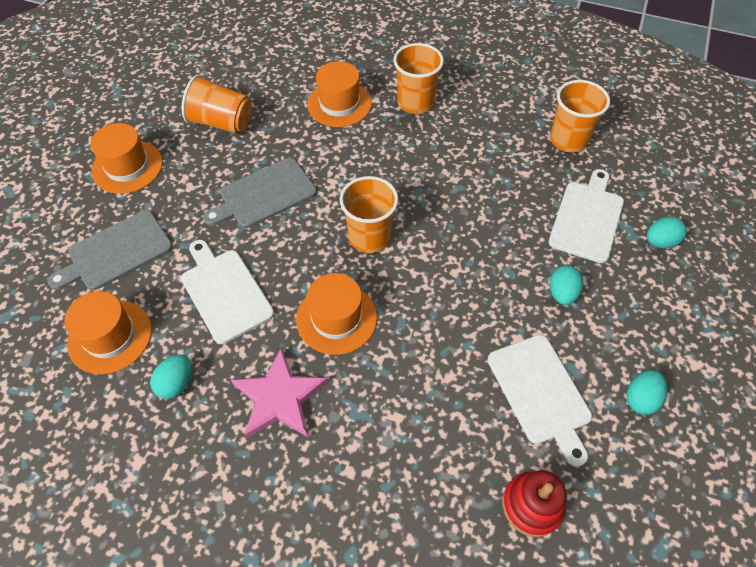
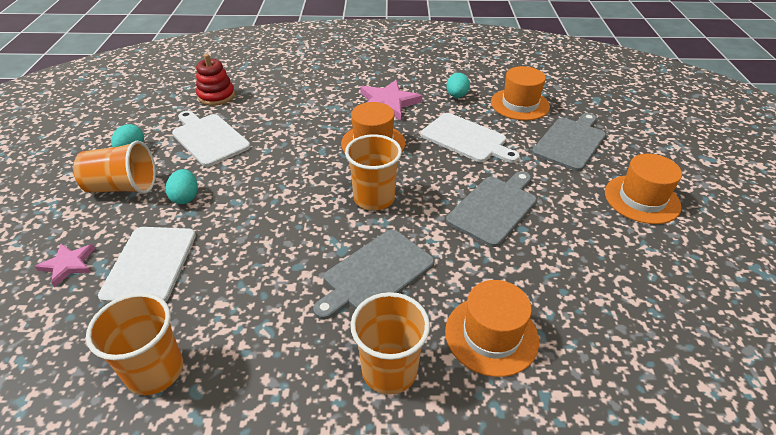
camera: 160 degrees right, 15 degrees down
(222, 122) = (605, 267): orange cup -> orange cup (123, 187)
(399, 164) = (375, 273): none -> grey cutting board
(660, 242) = (68, 264): turquoise egg -> pink star

